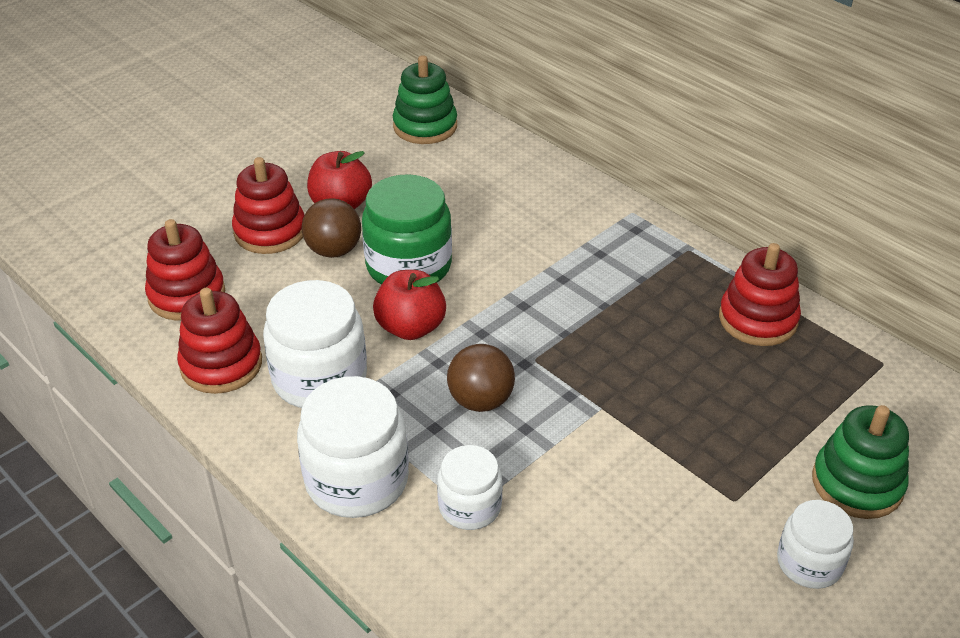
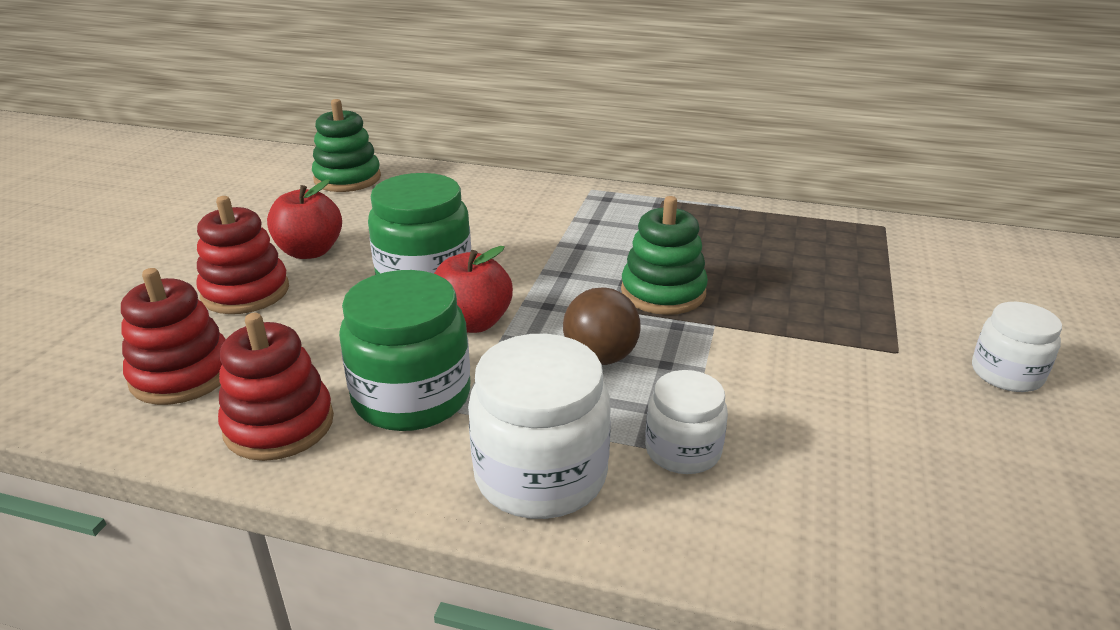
camera: 30 degrees left, 10 degrees down
(319, 378) = (412, 397): white jar -> green jar
(334, 250) = (333, 287): brown ball -> none
(757, 319) = (765, 227): red stacking toy -> none
(857, 483) = (966, 306): green stacking toy -> green stacking toy (663, 292)

